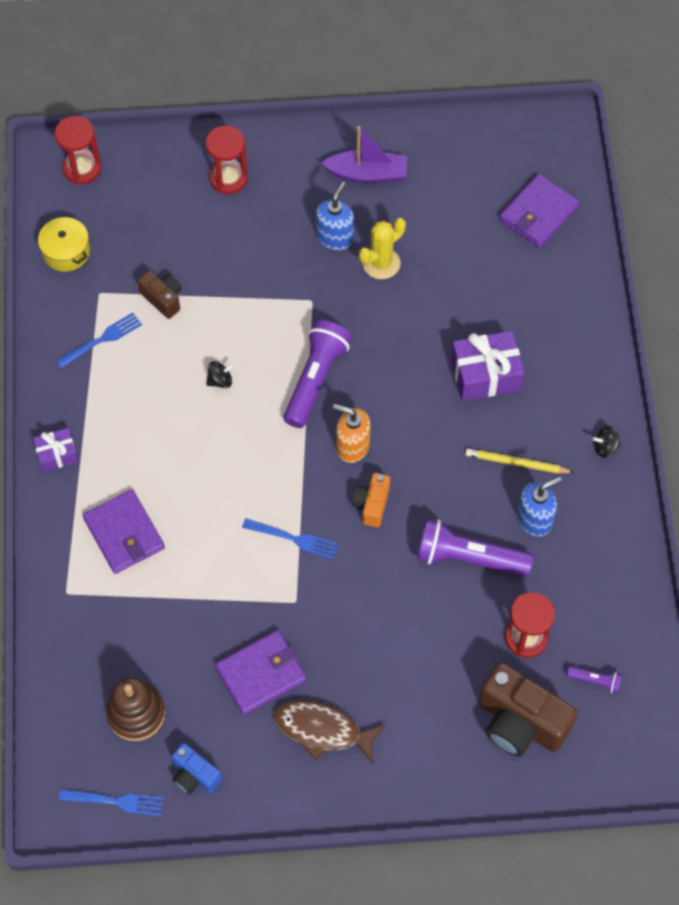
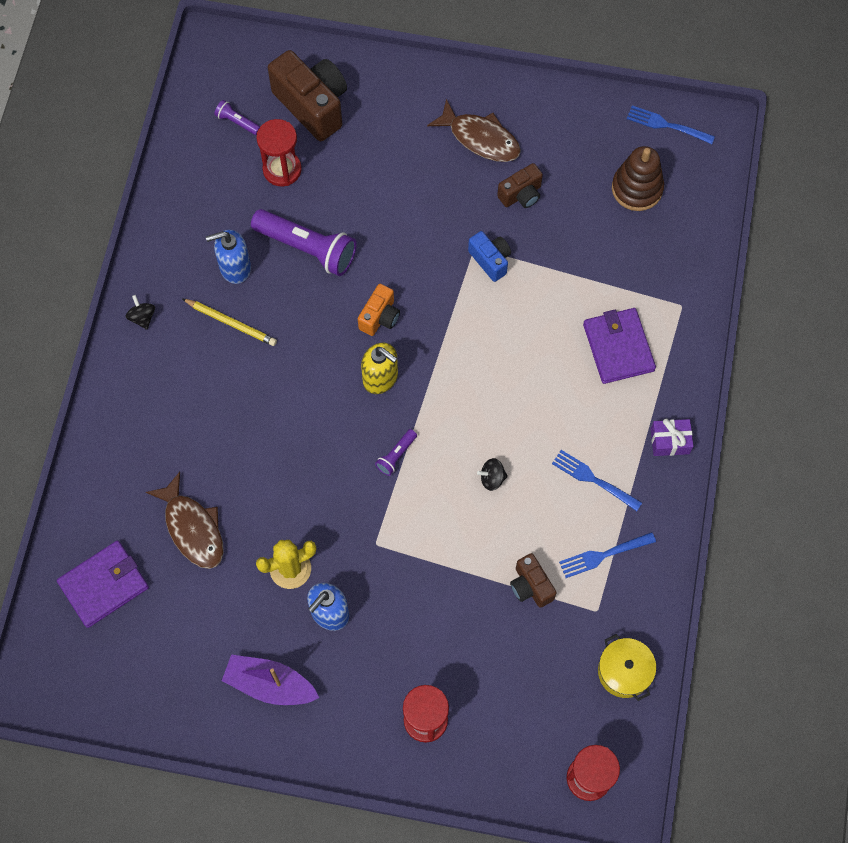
camera: 165 degrees left, 5 degrees up
(195, 776) = (596, 129): blue camera -> blue camera (490, 260)
(261, 674) = (521, 195): purple wallet -> brown camera
(293, 539) = (461, 304): blue fork -> blue fork (594, 479)
(316, 379) = (396, 455): purple flashlight -> purple flashlight, size x0.46
(352, 446) = (380, 378): orange soap dispenser -> yellow soap dispenser
(480, 275) = (193, 528): none -> brown fish
(485, 374) = (227, 418): purple gift -> none
(605, 447) = (142, 317): black spinning top -> black spinning top turned 120 degrees counterclockwise

